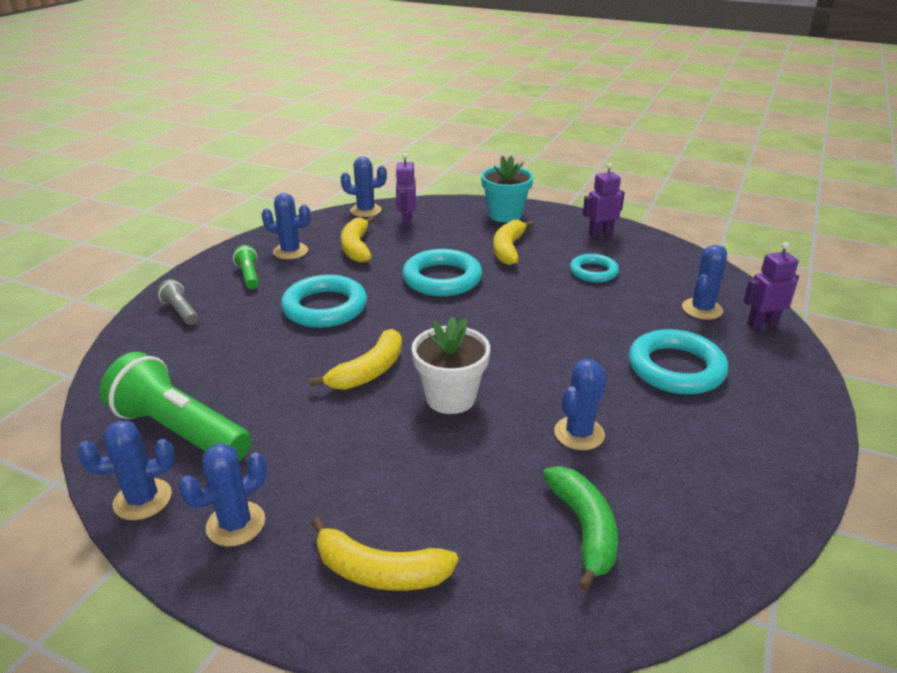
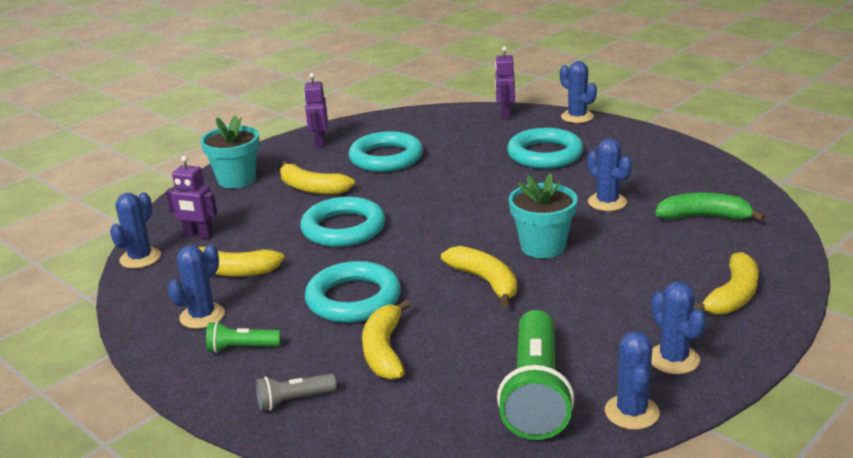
camera: 70 degrees left, 5 degrees down
(179, 431) = (535, 393): green flashlight -> green flashlight turned 45 degrees counterclockwise
(247, 337) = (384, 351): none -> yellow banana
(450, 397) = (542, 247): white flower pot -> turquoise flower pot
(593, 272) = (386, 158): turquoise ring -> turquoise ring, size x1.62
(702, 309) = (473, 129): blue cactus -> blue cactus (577, 117)

